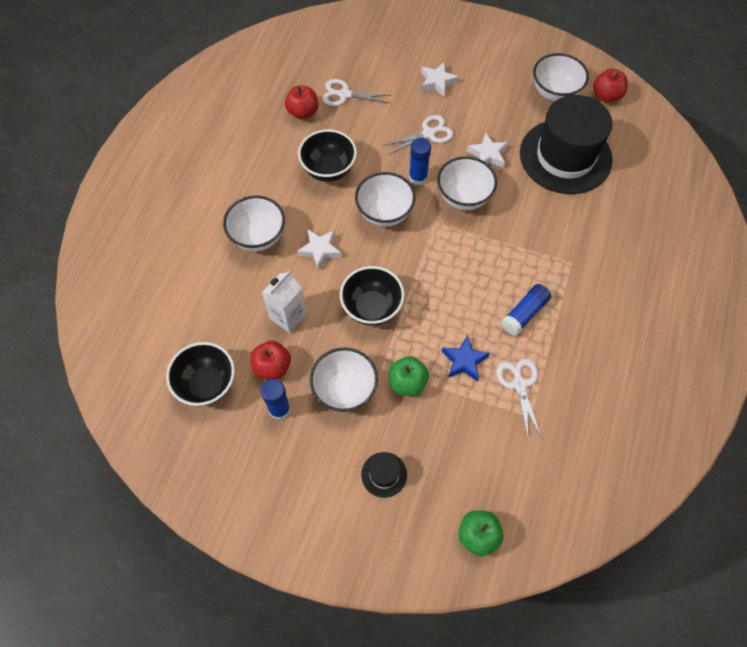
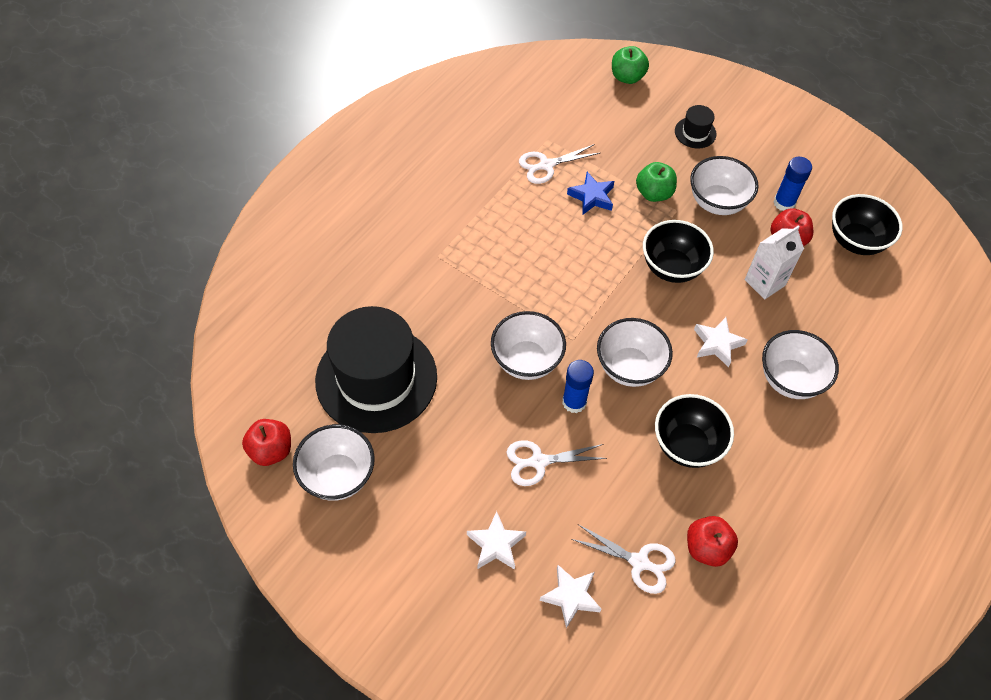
camera: 165 degrees left, 5 degrees down
(487, 154) = (473, 408): white star -> white star (571, 596)
(519, 384) = (546, 165): white scissors -> white scissors turned 60 degrees clockwise
(524, 314) = (513, 221): blue glue stick -> none

